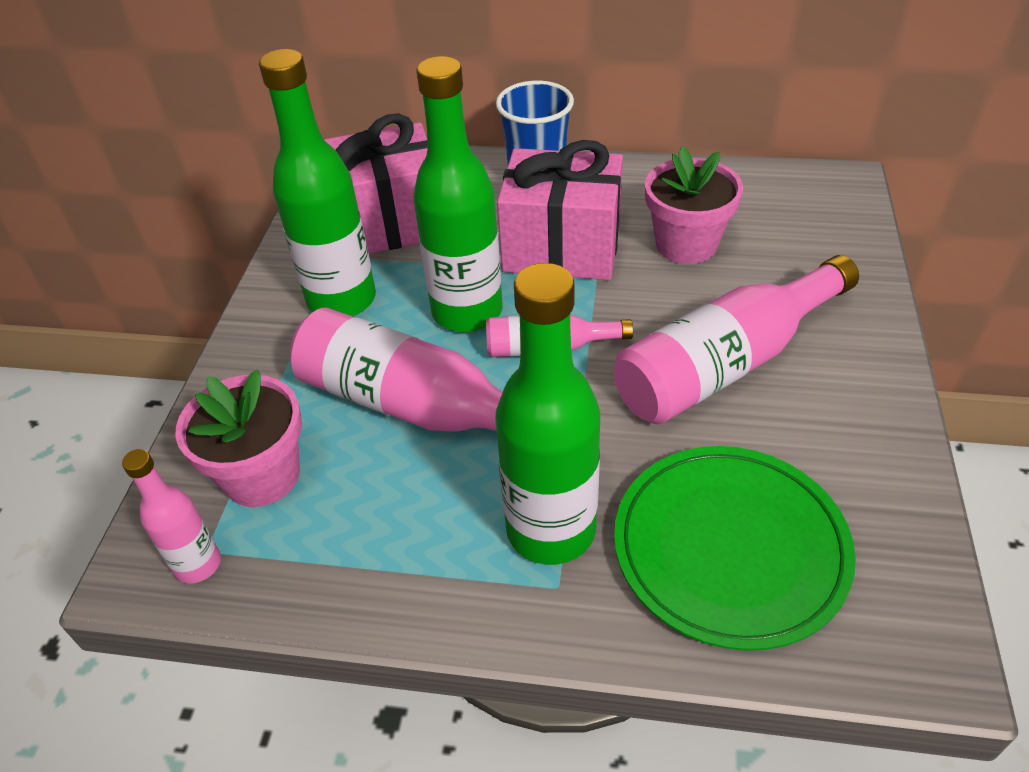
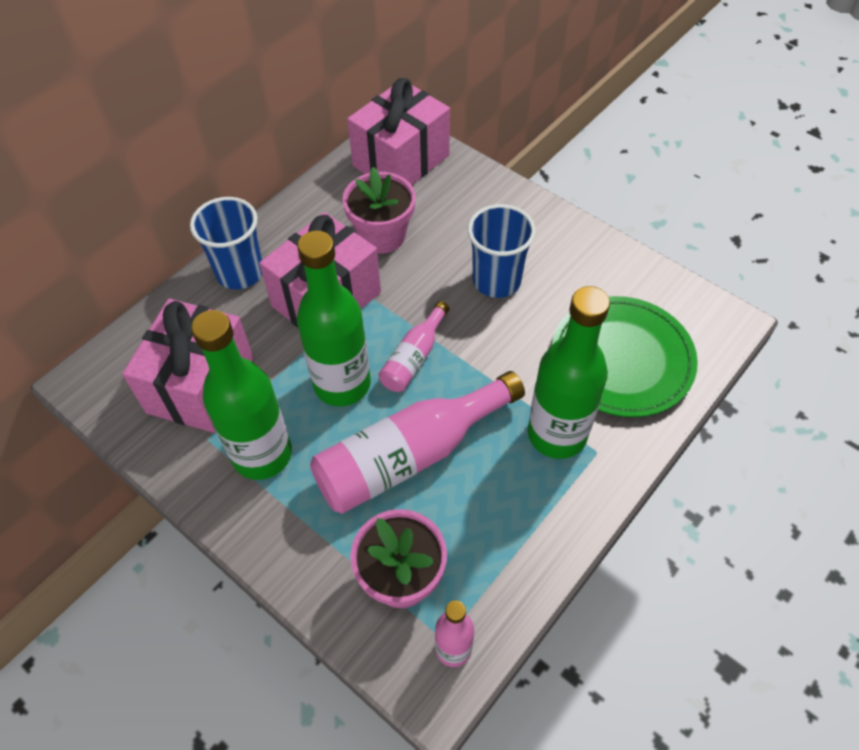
camera: 60 degrees left, 10 degrees up
(726, 363) = (496, 280): pink bottle -> blue cup
(806, 206) = (401, 161): none -> pink gift

